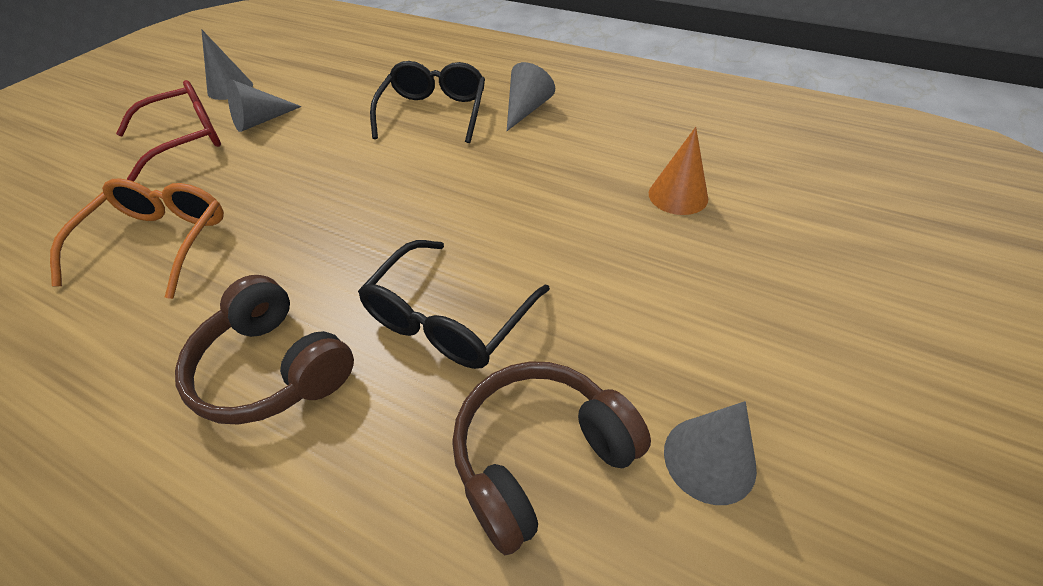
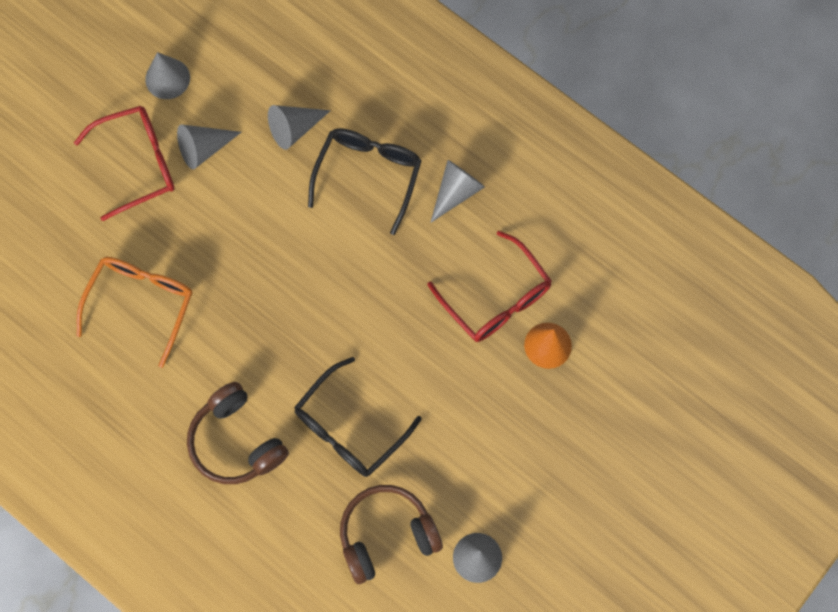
camera: 10 degrees right, 25 degrees up
(355, 98) = (294, 129): none -> grey cone
(599, 170) = (496, 298): none -> red glasses

